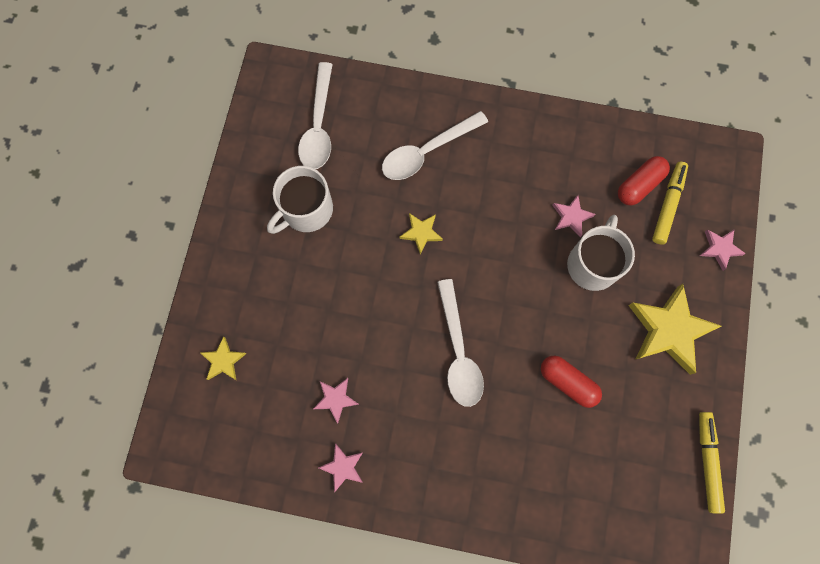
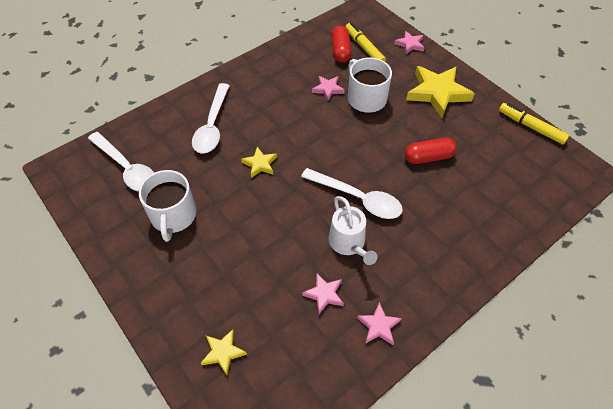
camera: 50 degrees left, 20 degrees down
(403, 381) = (349, 243): none -> white watering can

